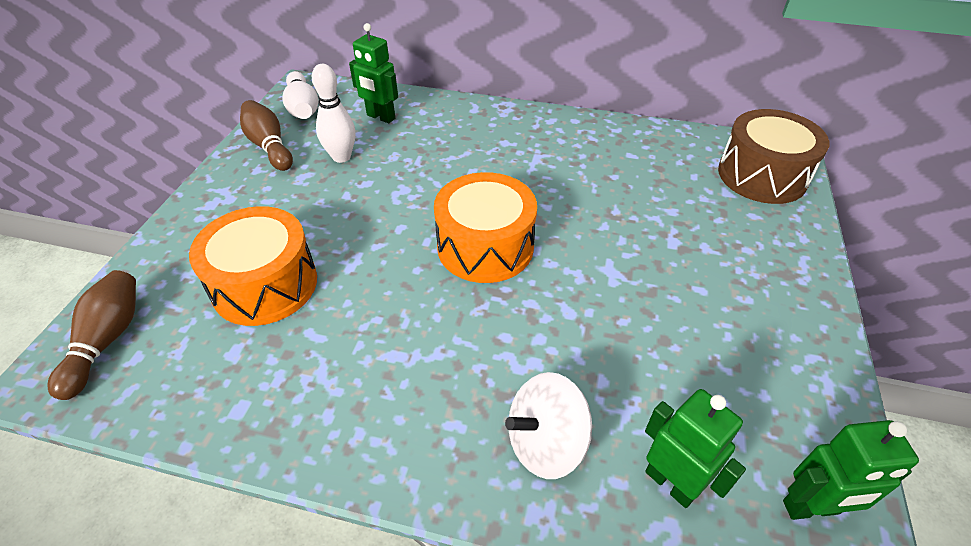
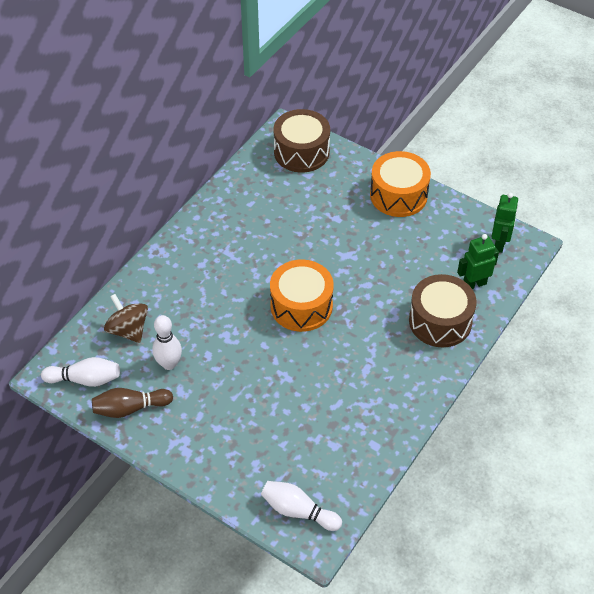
camera: 70 degrees left, 5 degrees up
(107, 341) = (298, 511): brown bowling pin -> white bowling pin
(265, 285) = (285, 425): orange drum -> orange drum (398, 195)
(380, 117) = (128, 330): green robot -> brown spinning top
(545, 443) = (440, 321): white spinning top -> brown drum

